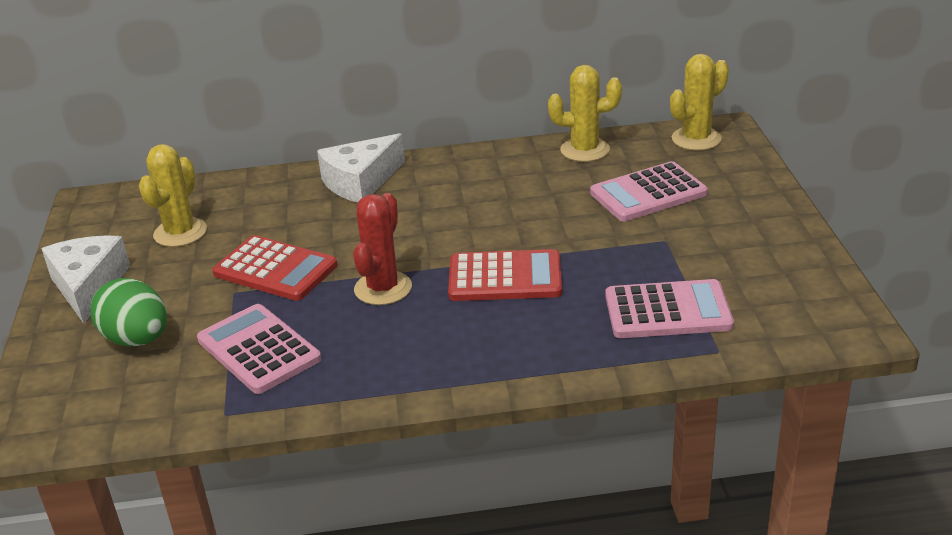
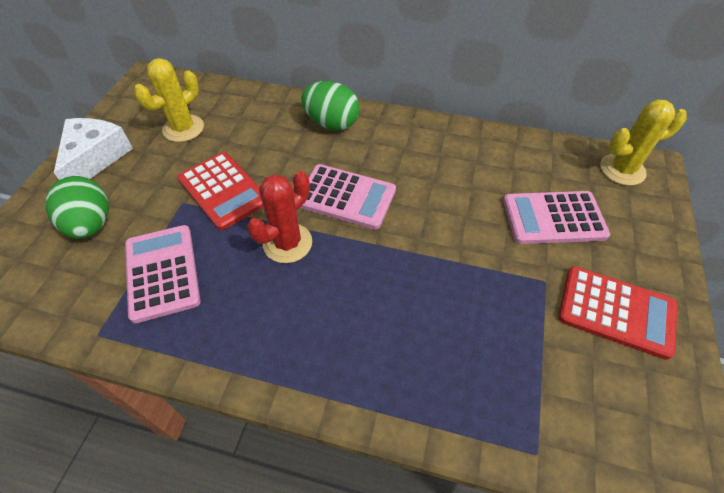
camera: 20 degrees right, 20 degrees up
(360, 182) = (331, 123): white cheese -> green egg
(505, 277) = (387, 270): red calculator -> red calculator (616, 312)
(585, 150) = (520, 149): yellow cactus -> none
(667, 311) = (510, 375): pink calculator -> pink calculator (346, 197)

